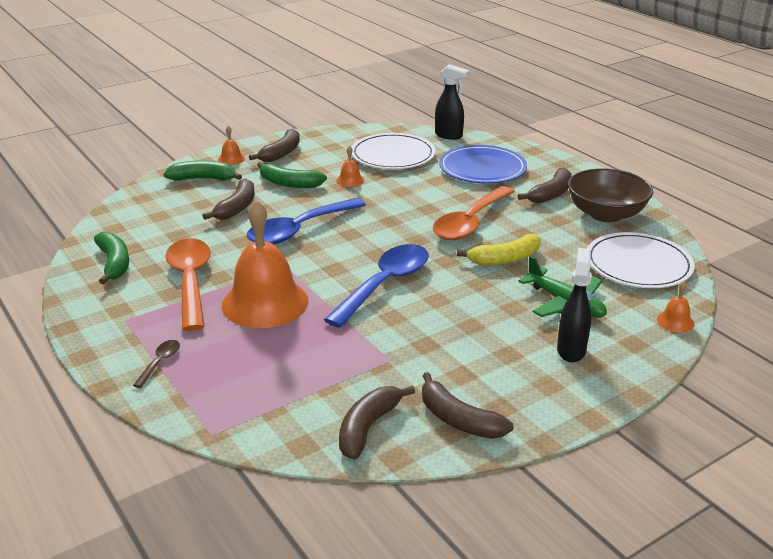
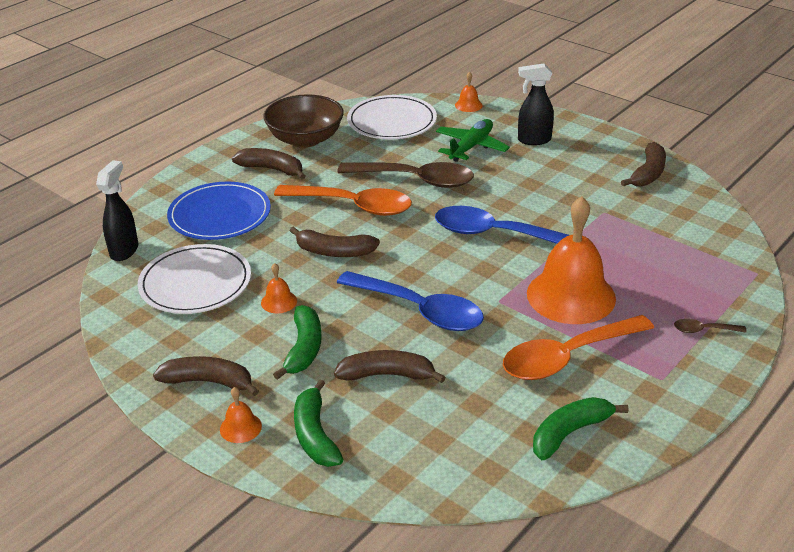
camera: 105 degrees left, 5 degrees up
(368, 427) = (688, 207): brown banana -> brown banana (334, 252)
(505, 259) = (415, 180): yellow banana -> brown spoon

